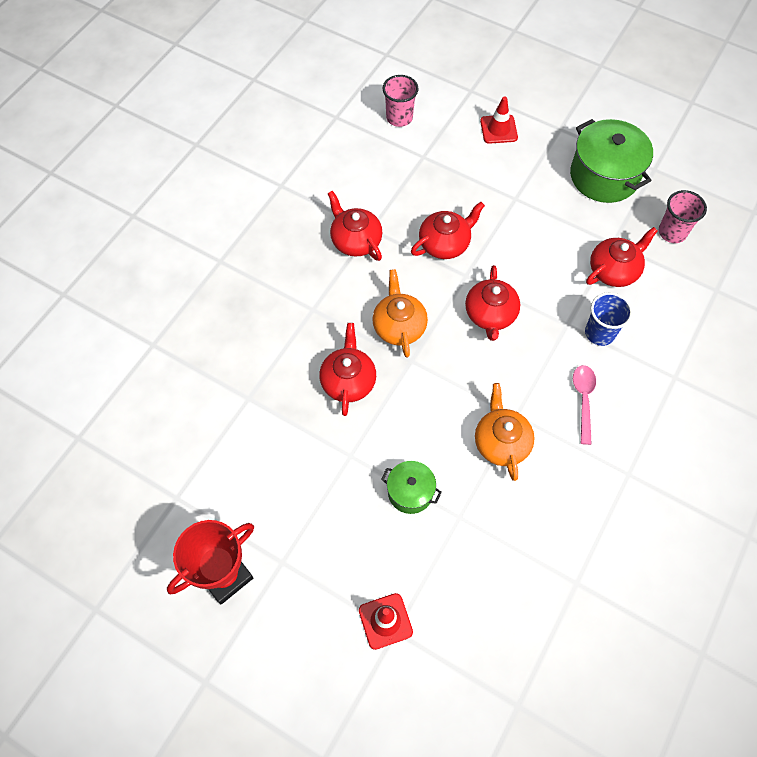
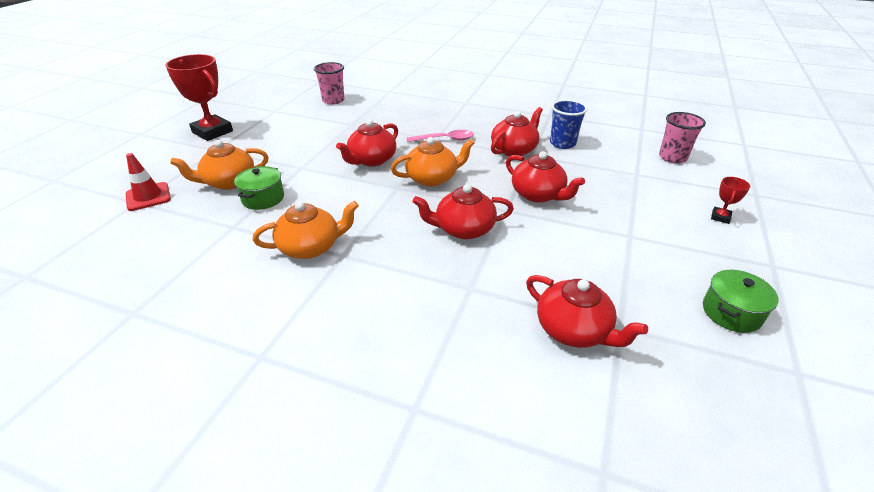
camera: 80 degrees right, 25 degrees down
(348, 381) = (371, 160): red teapot -> red teapot turned 135 degrees clockwise
(368, 533) = (229, 182): none -> orange teapot
(498, 129) = (720, 217): red traffic cone -> red trophy
(583, 400) = (366, 308): pink spoon -> pink spoon (445, 139)
(599, 333) = (467, 319): blue cup -> blue cup (562, 143)
(604, 176) = (731, 312): green pot -> green pot, size x0.54
(672, 232) = (687, 401): pink cup -> pink cup (333, 100)

